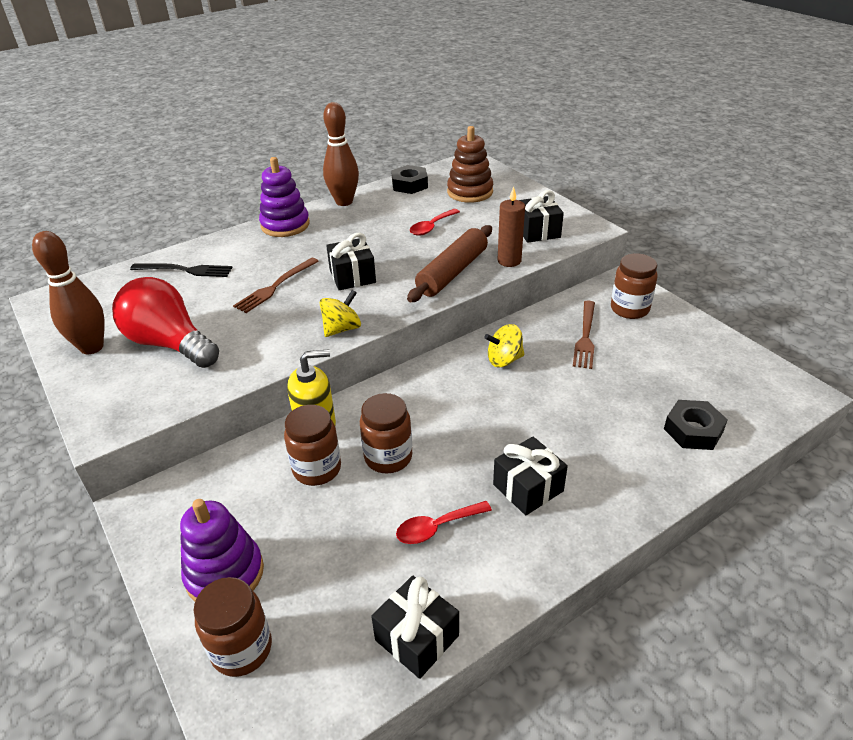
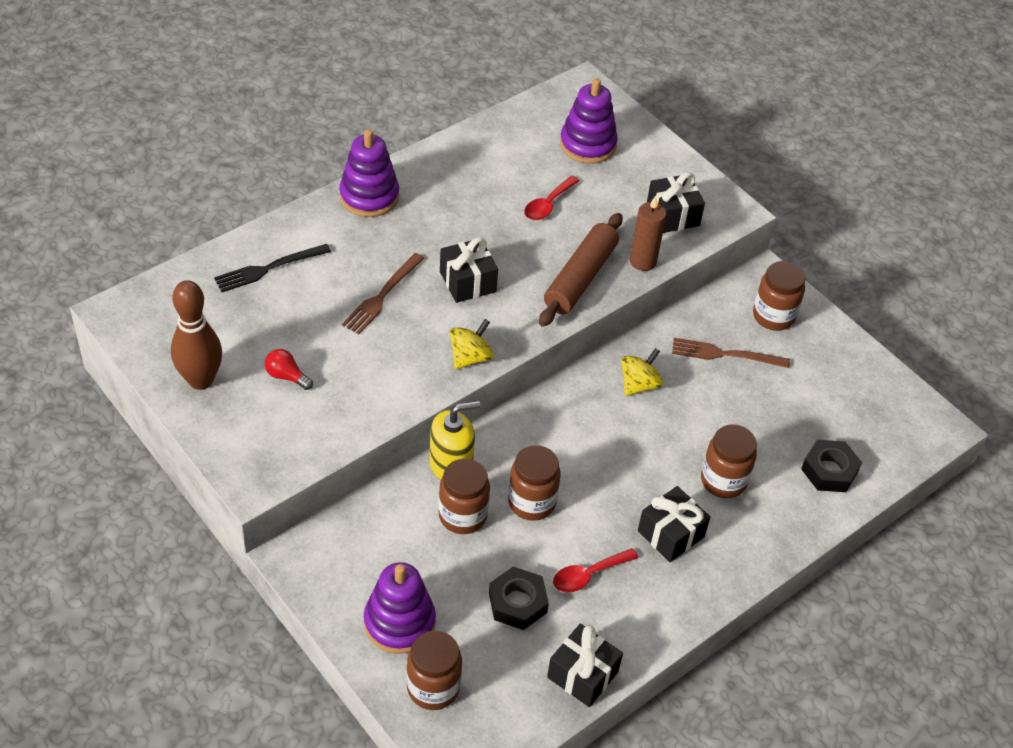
camera: 10 degrees left, 10 degrees up
(170, 344) = (287, 376): red light bulb -> red light bulb, size x0.41
(185, 270) = (268, 269): black fork -> black fork turned 150 degrees clockwise
(344, 202) = (433, 157): brown bowling pin -> none
(409, 185) = (511, 128): black nut -> black nut (517, 603)
(470, 192) = (588, 144): brown stacking toy -> purple stacking toy
(504, 360) = (639, 384): yellow spinning top -> yellow spinning top turned 150 degrees clockwise
(584, 439) = (723, 481): none -> brown jar
(585, 337) = (725, 354): brown fork -> brown fork turned 90 degrees clockwise

